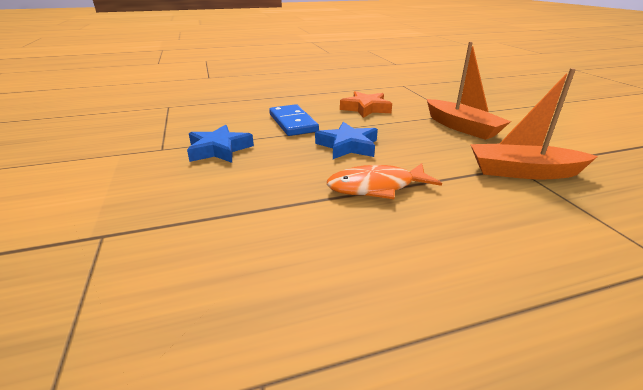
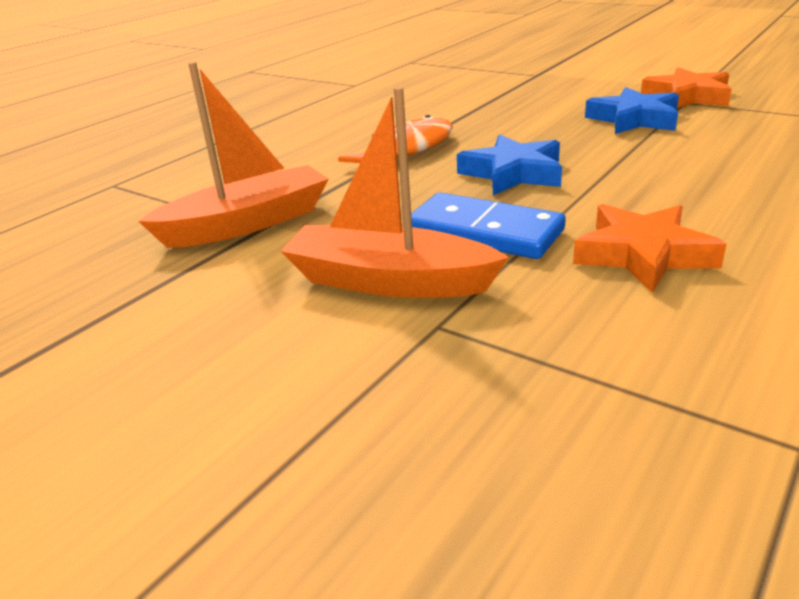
camera: 145 degrees right, 0 degrees up
(149, 151) = (687, 97): none -> orange star
(293, 123) = (665, 173): blue domino -> blue domino (484, 232)

